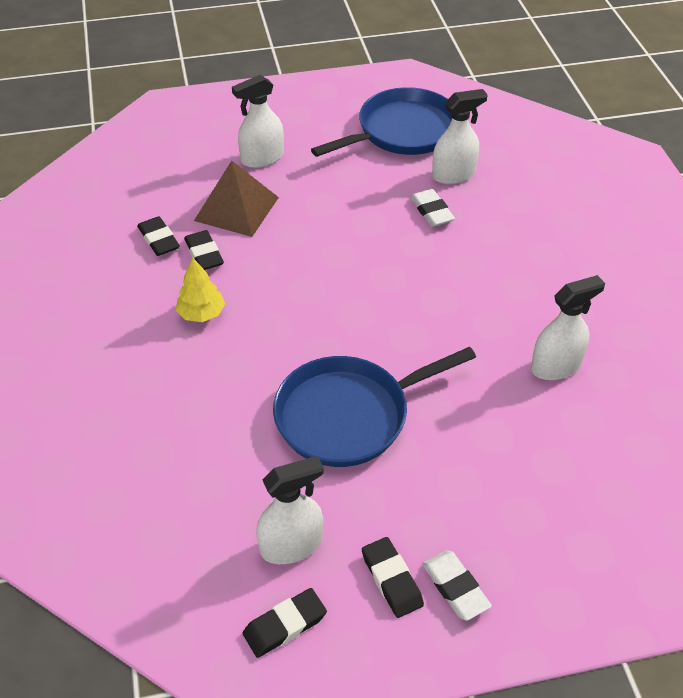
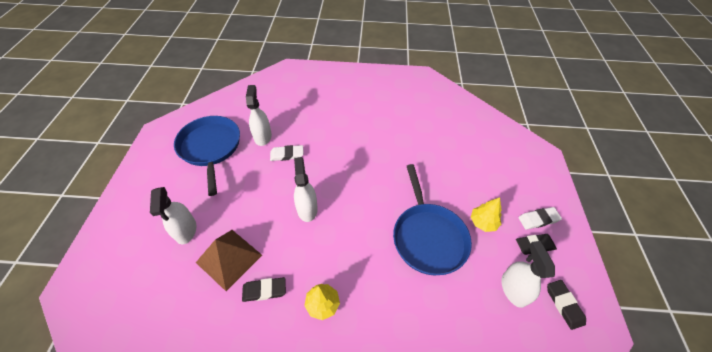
camera: 75 degrees left, 5 degrees up
(159, 239) = (233, 321): black eraser -> none
(410, 493) = (483, 222): none -> yellow tree
(556, 366) = (414, 141): white spray bottle -> white spray bottle (307, 209)

